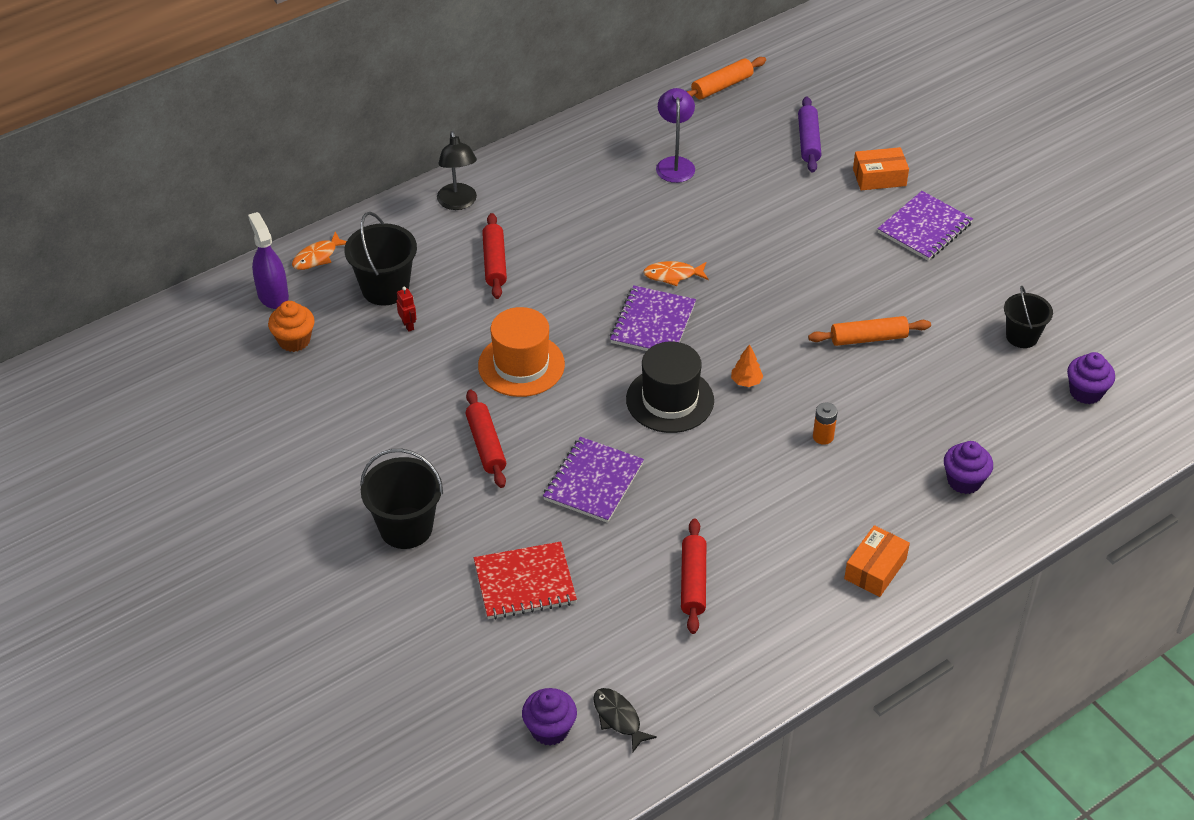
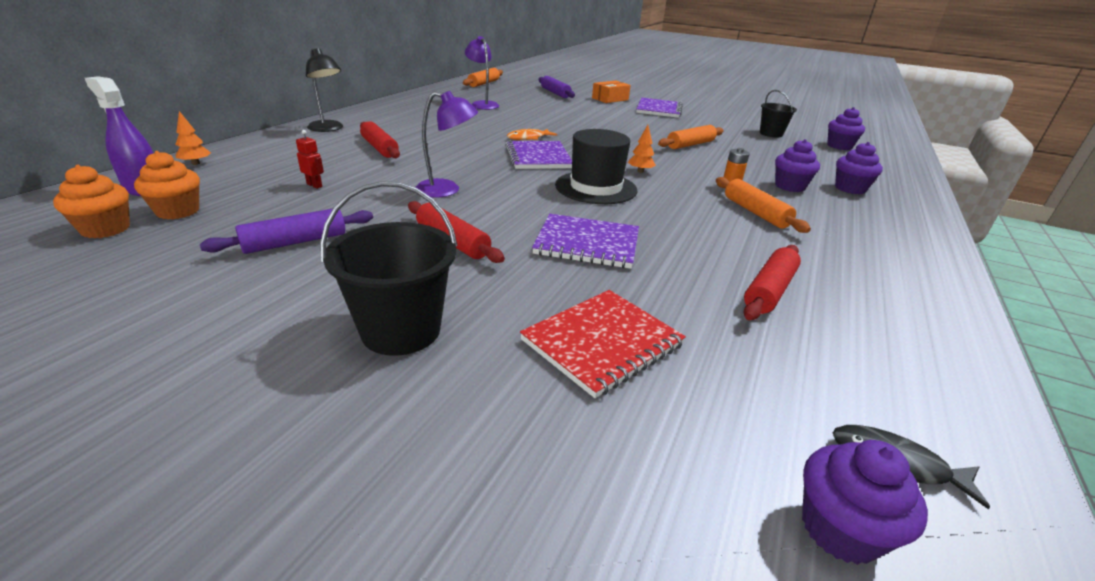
camera: 30 degrees left, 15 degrees down
(244, 353) = (105, 229): none -> orange cupcake
(317, 257) = (195, 163): orange fish -> orange tree
(369, 410) = (295, 242): none -> purple rolling pin
(385, 288) = (279, 170): black bucket -> none
(521, 365) = (447, 190): orange hat -> purple lamp
(593, 482) = (587, 244): purple notebook -> purple notebook turned 75 degrees counterclockwise
(693, 582) = (769, 291): red rolling pin -> red rolling pin turned 60 degrees clockwise
(797, 487) = (755, 212): none -> orange rolling pin
(875, 569) = (885, 244): orange box -> none
(893, 457) = (789, 186): none -> purple cupcake

